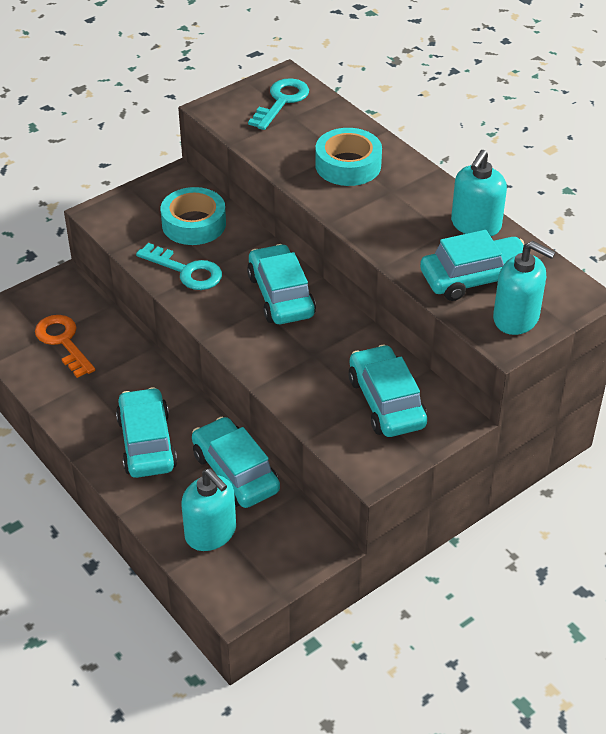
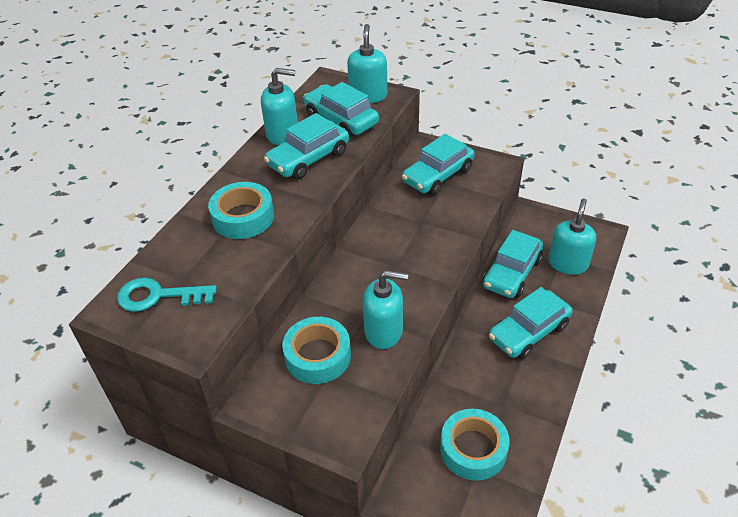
camera: 115 degrees left, 0 degrees up
(63, 342) = (473, 449): orange key -> turquoise tape
(186, 271) = (384, 331): turquoise key -> turquoise soap dispenser
(280, 295) = (373, 261): turquoise car -> turquoise car (308, 159)

